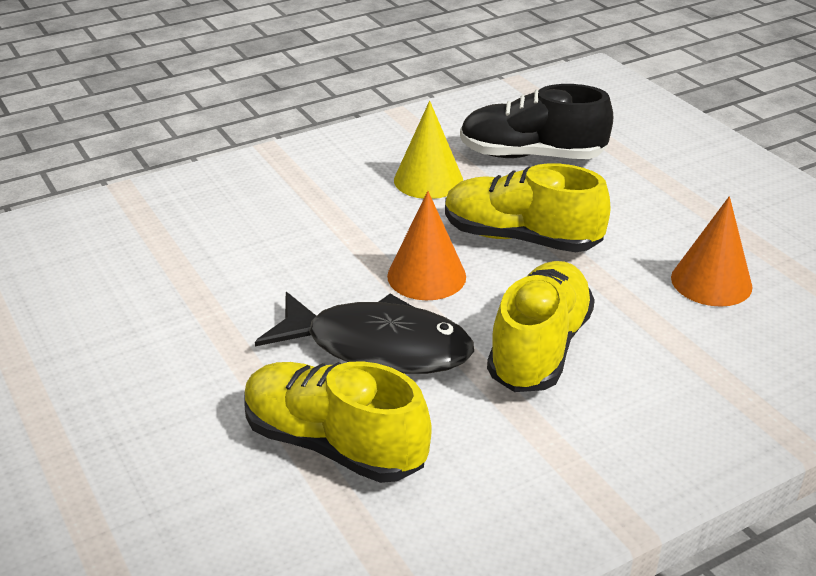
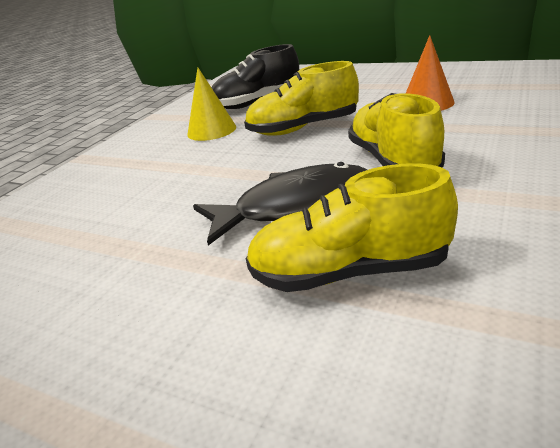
camera: 30 degrees left, 5 degrees down
(426, 276) = (273, 164): orange cone -> none

